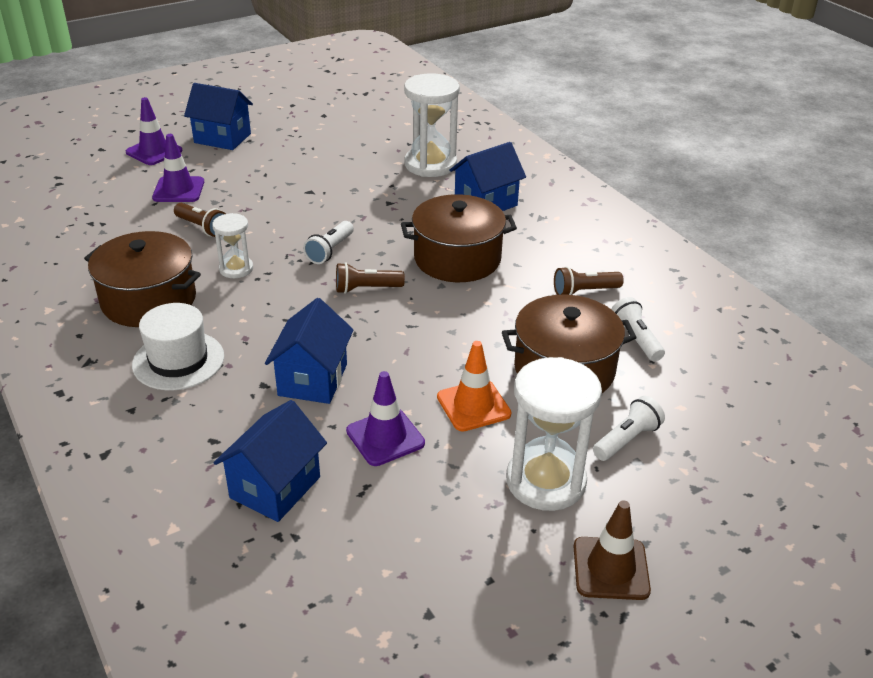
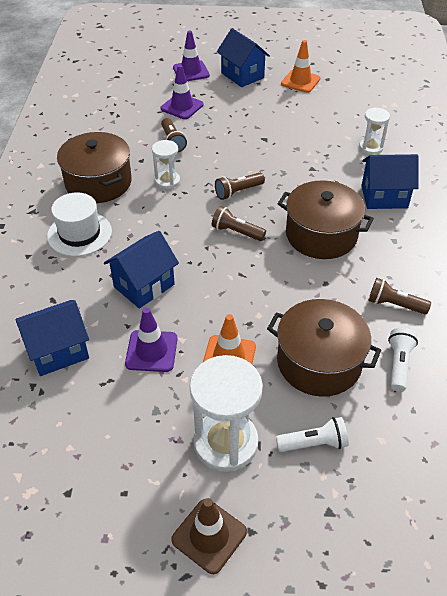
camera: 35 degrees right, 10 degrees up
(296, 125) = (300, 81): none -> orange traffic cone
(330, 251) = (238, 191): white flashlight -> brown flashlight
(430, 164) = (371, 147): white hourglass -> white hourglass, size x0.55

